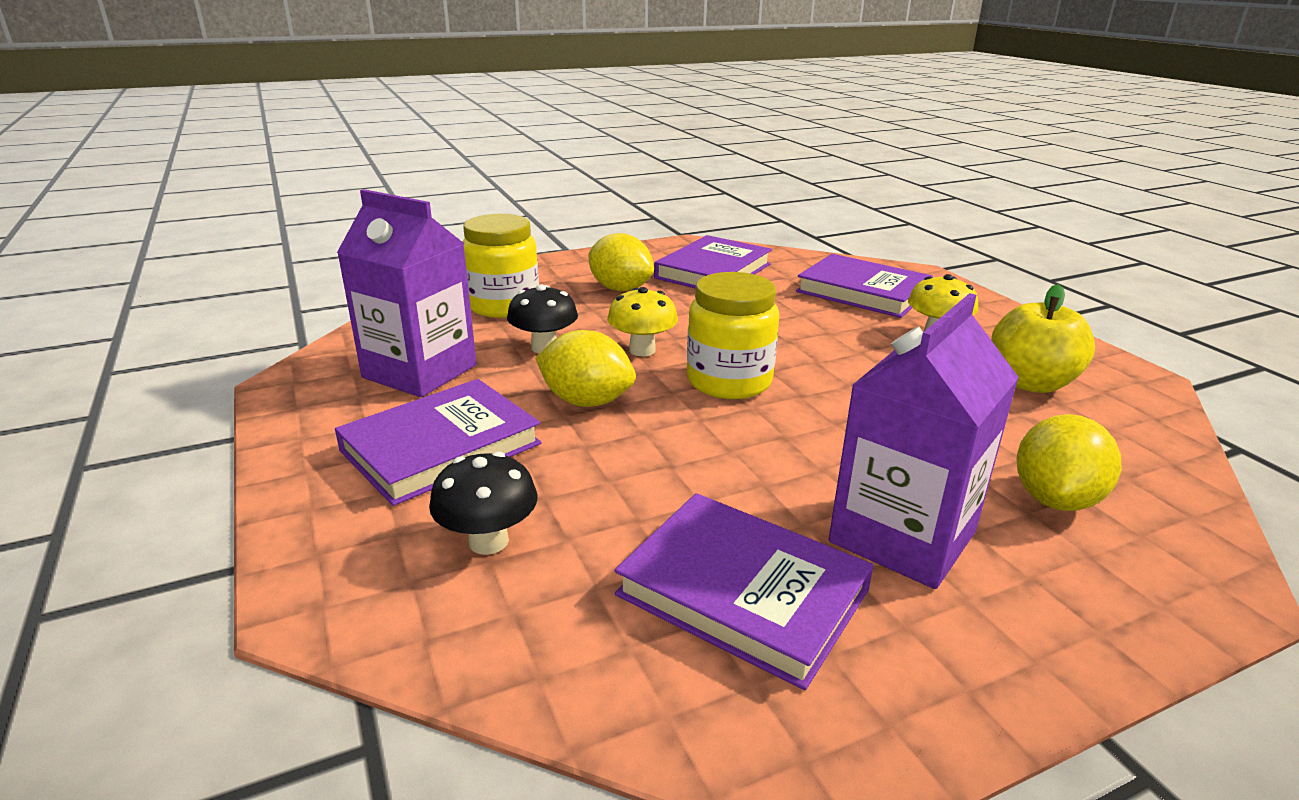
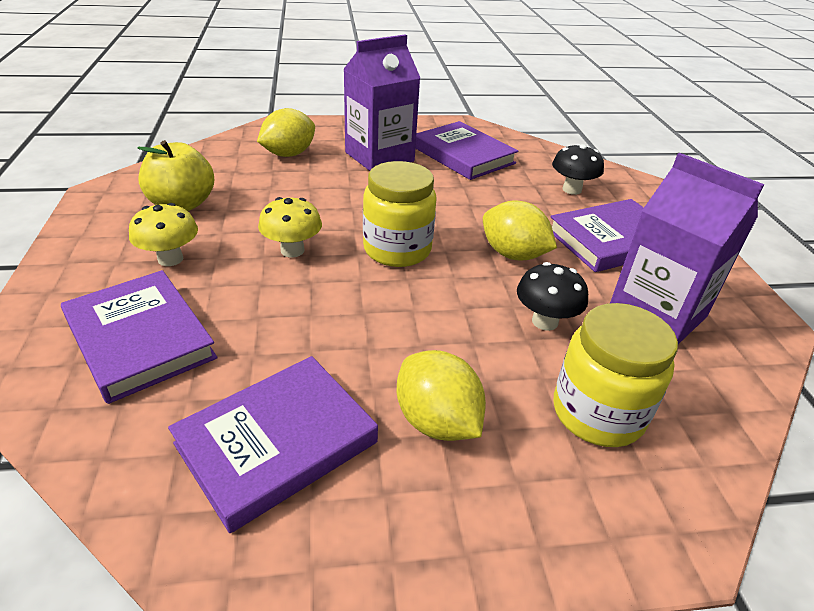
camera: 165 degrees left, 10 degrees up
(642, 350) = (452, 298): yellow mushroom -> yellow mushroom (292, 250)

